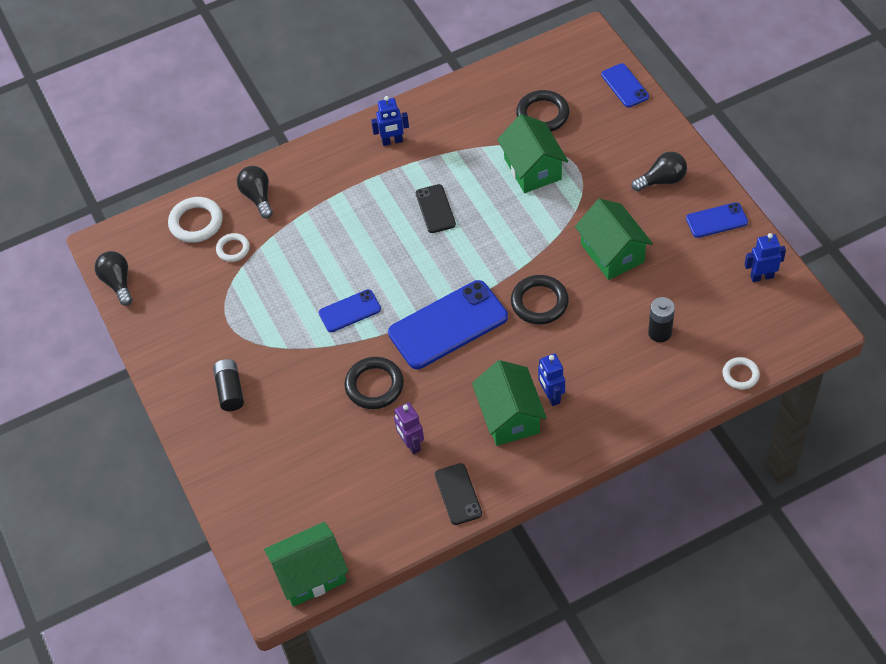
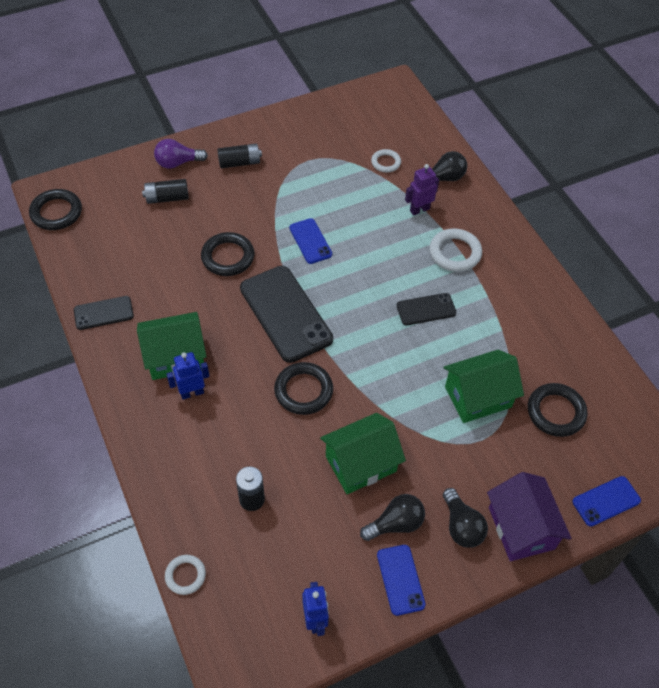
camera: 85 degrees right, 0 degrees up
(118, 283) = (356, 94): black light bulb -> black light bulb (395, 524)
(196, 222) = (416, 138): white ring -> white ring (455, 253)
(229, 455) = (178, 163): none -> purple light bulb
(287, 458) = (167, 198): none -> black battery
(310, 574) = (56, 212): green house -> black ring
(392, 141) = (512, 277): blue robot -> none
(411, 444) = (162, 281): purple robot -> purple robot (419, 210)
(448, 325) = (286, 313): blue phone -> black phone
(657, 141) = (521, 528): none -> purple house

